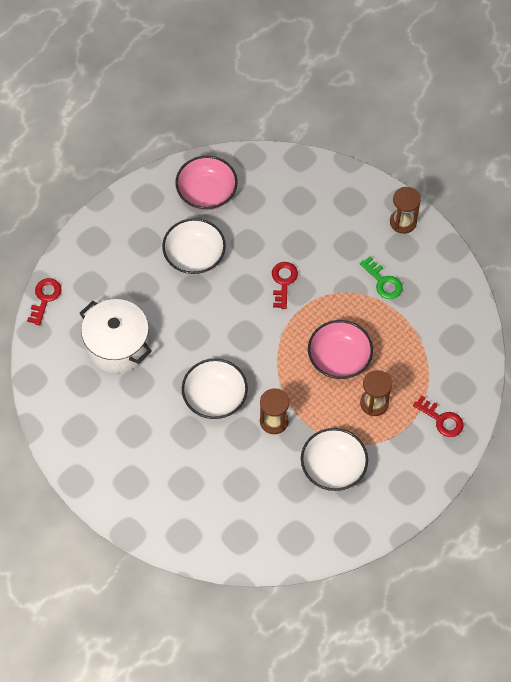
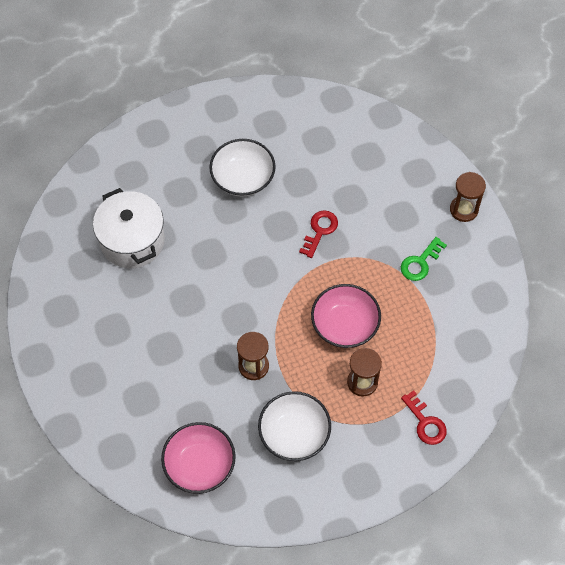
camera: 20 degrees right, 0 degrees up
(45, 298) = (83, 173): red key -> none
(207, 193) = (280, 121): pink bowl -> pink bowl (200, 465)
(215, 397) = (205, 322): white bowl -> none
(383, 282) = (420, 262): green key -> green key turned 60 degrees clockwise

